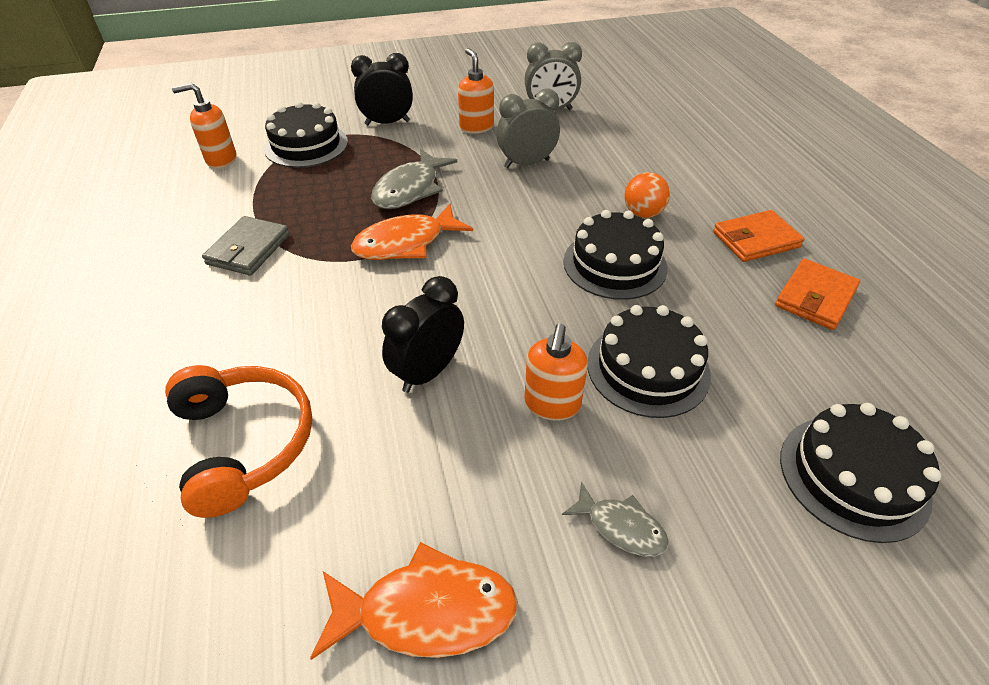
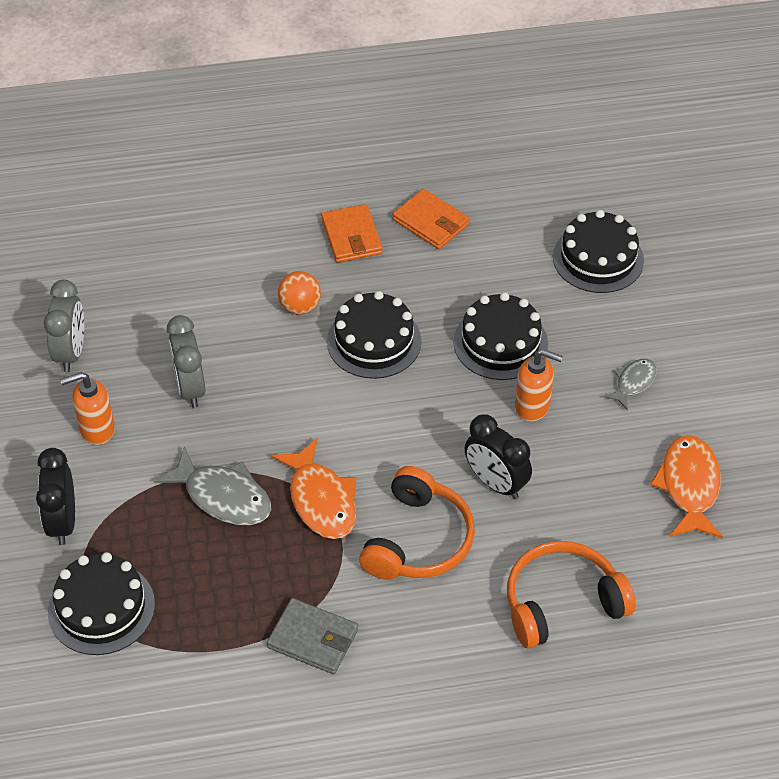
camera: 85 degrees left, 5 degrees up
(221, 160) = (118, 700): orange soap dispenser -> none
(352, 311) = (418, 540): none -> orange headphones

